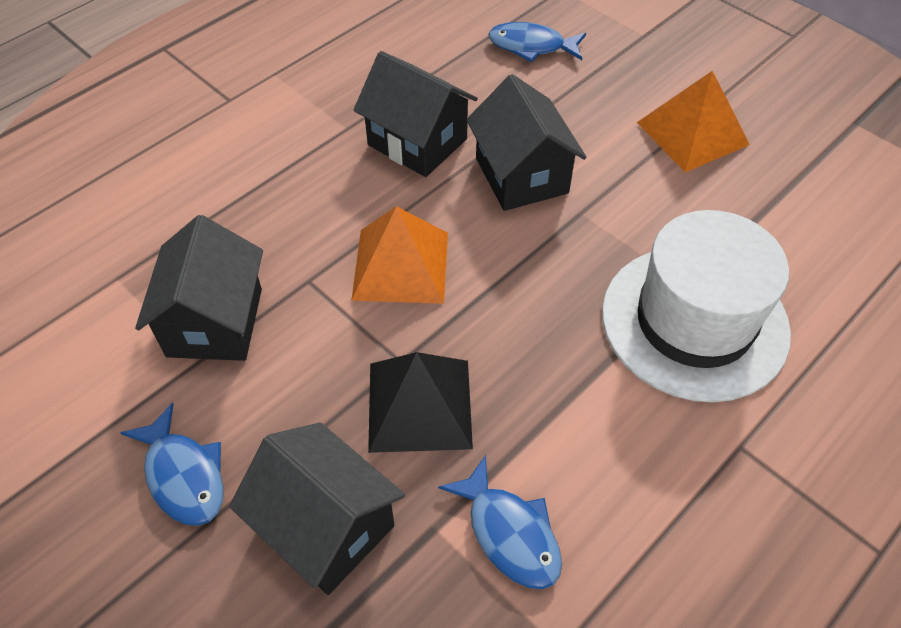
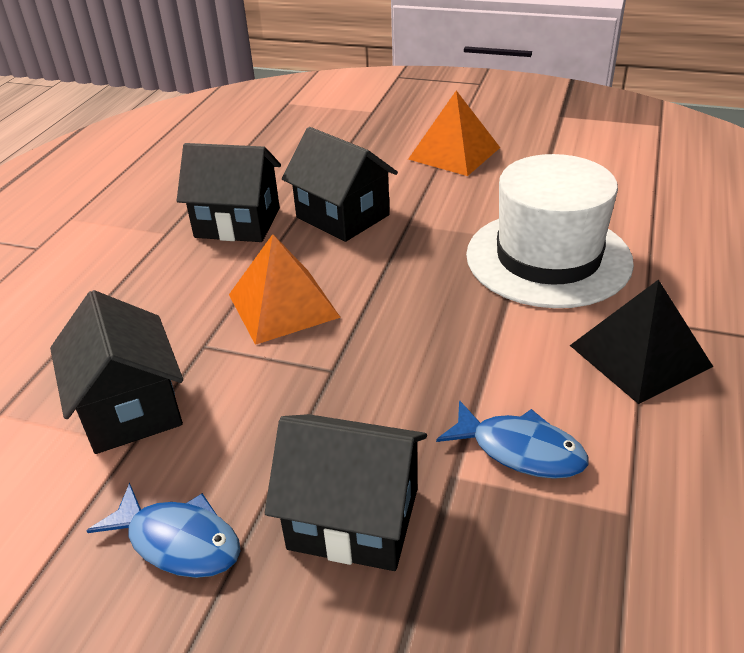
camera: 25 degrees left, 15 degrees down
(420, 405) = (373, 393): black pyramid -> black pyramid (640, 355)
(531, 46) = (290, 140): blue fish -> none

